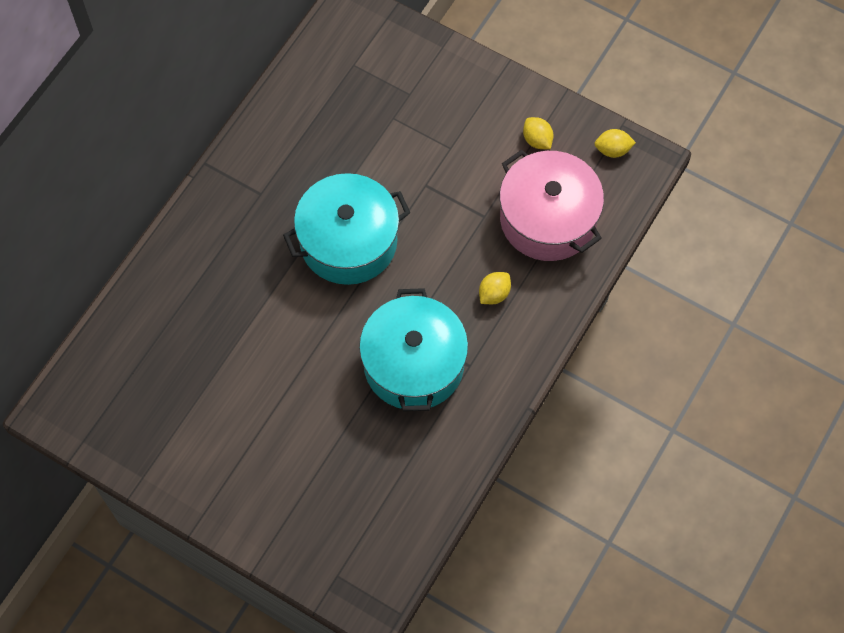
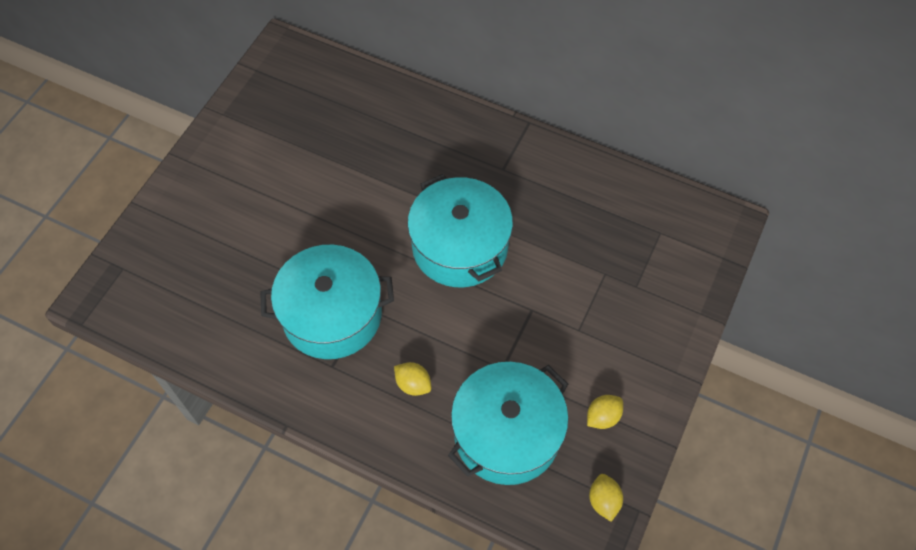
camera: 85 degrees right, 5 degrees down
(548, 219) = (507, 433): pink pot -> turquoise pot

